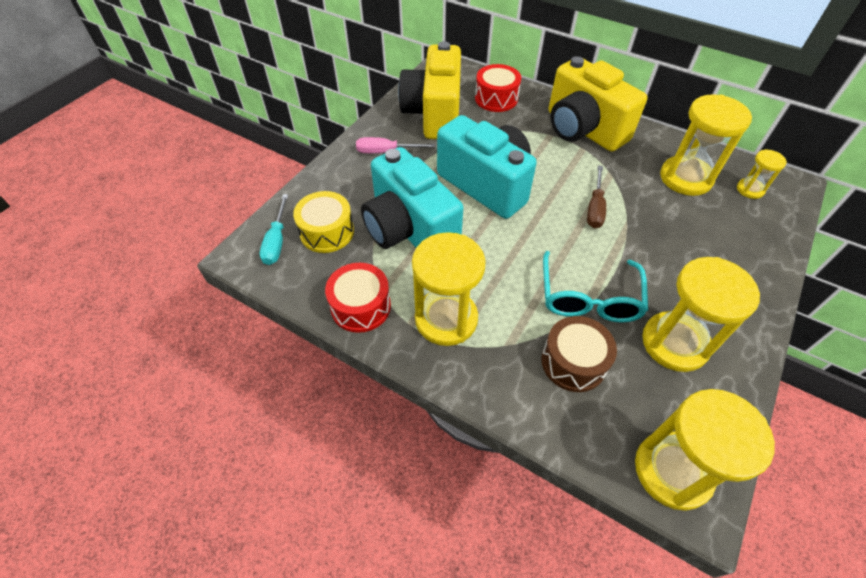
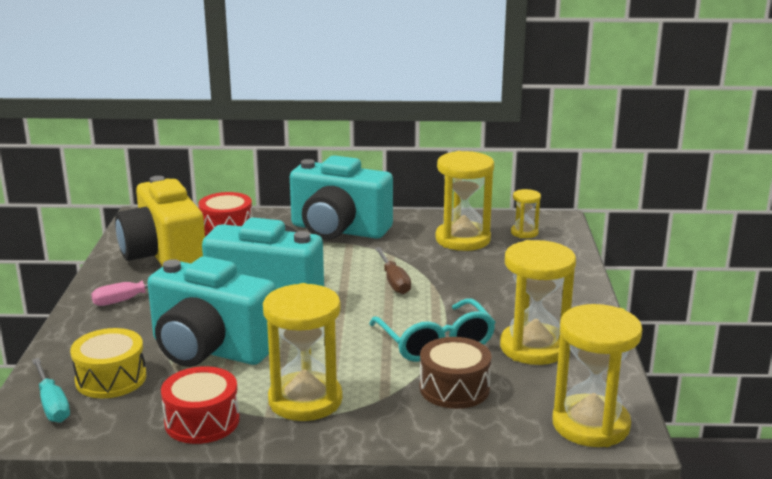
camera: 30 degrees left, 30 degrees down
(582, 130) = (338, 230): yellow camera -> turquoise camera

